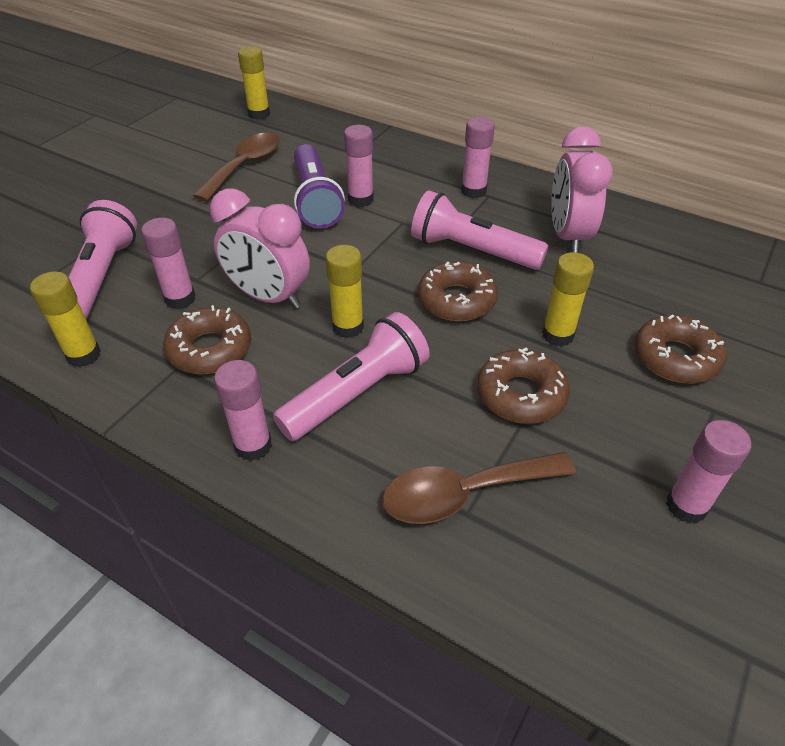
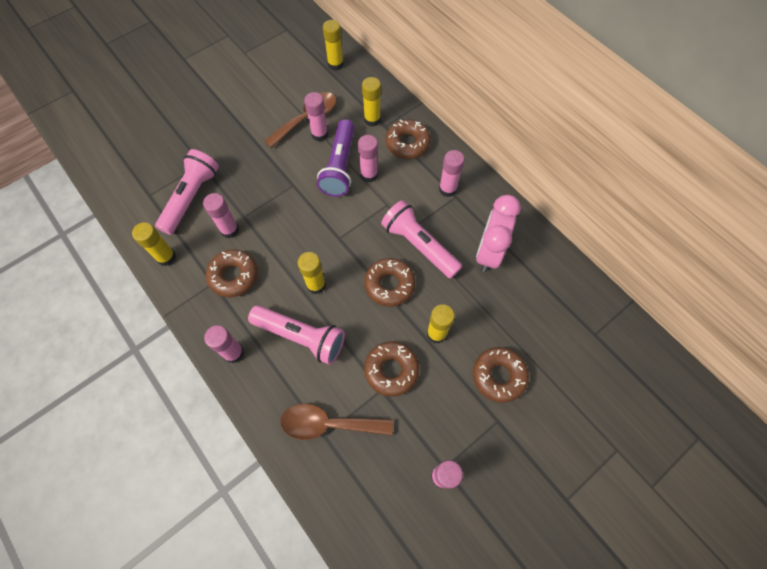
camera: 20 degrees right, 20 degrees up
(269, 297) = (280, 245): pink clock -> none
(270, 176) = (319, 134): none -> pink glue stick
(335, 151) = (372, 120): none -> yellow glue stick
(357, 393) = (301, 337): pink flashlight -> pink flashlight turned 45 degrees clockwise
(394, 162) = (407, 143): none -> brown donut

